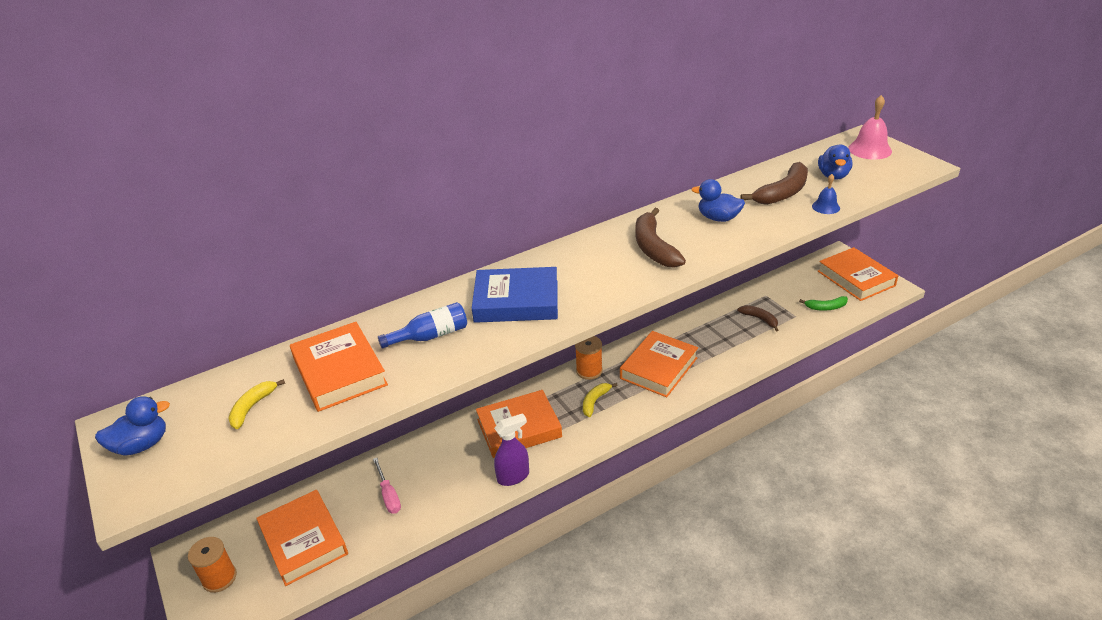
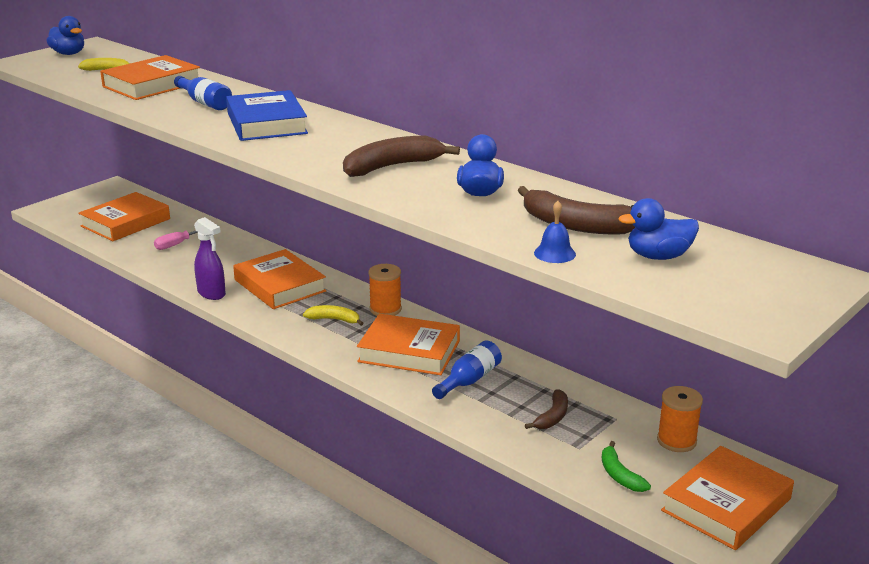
camera: 70 degrees right, 10 degrees down
(219, 578) = (88, 203): orange spool -> orange spool (676, 441)
(707, 346) = (469, 380): none -> blue bottle
(870, 149) = (782, 282): pink bell -> none

